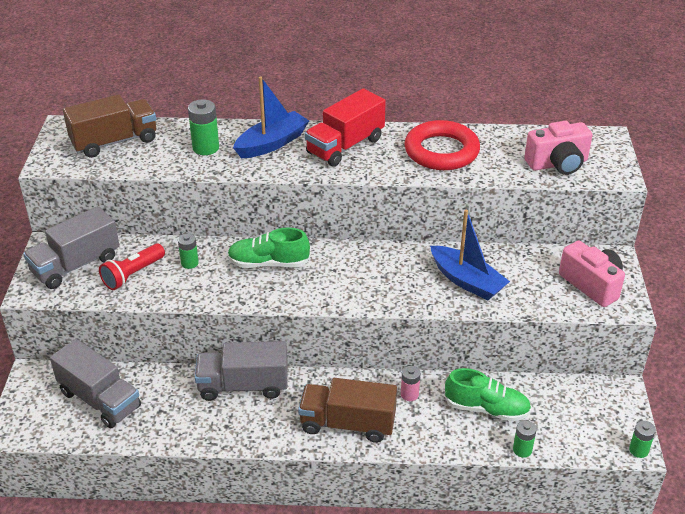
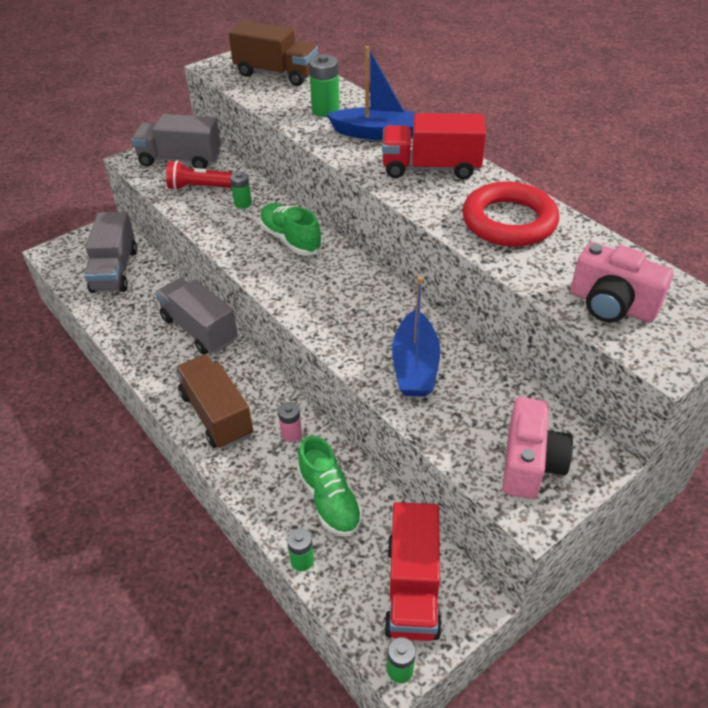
camera: 50 degrees right, 5 degrees up
(589, 410) = (412, 588): none -> red truck

